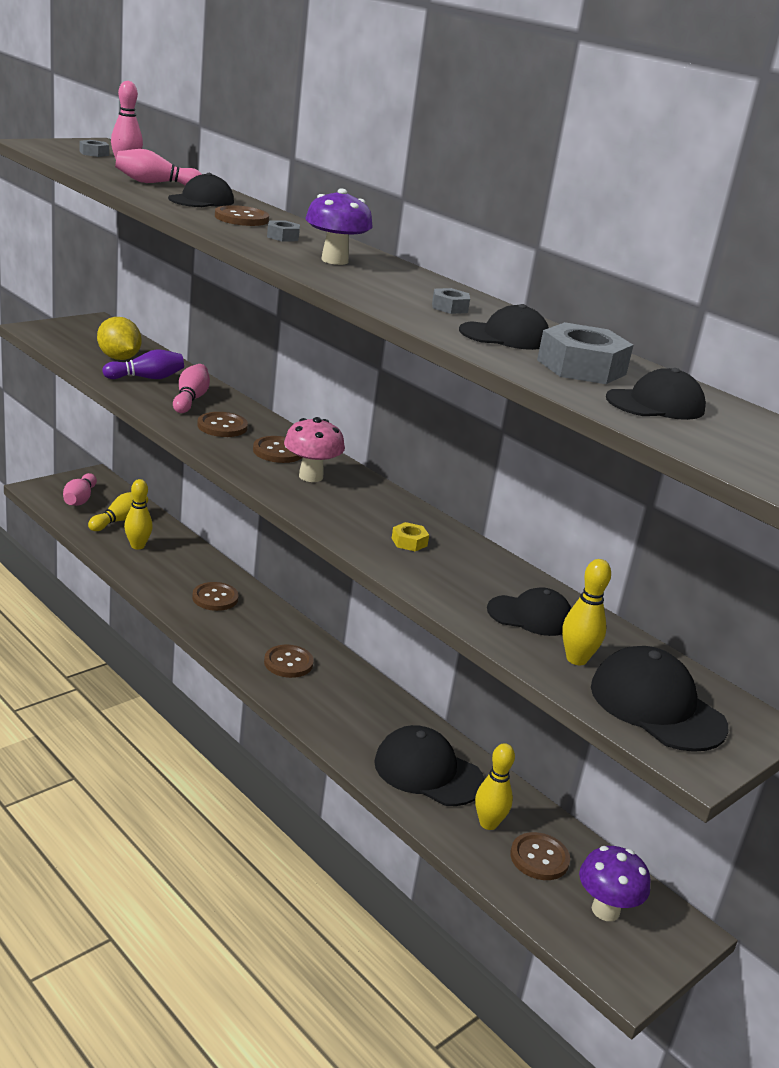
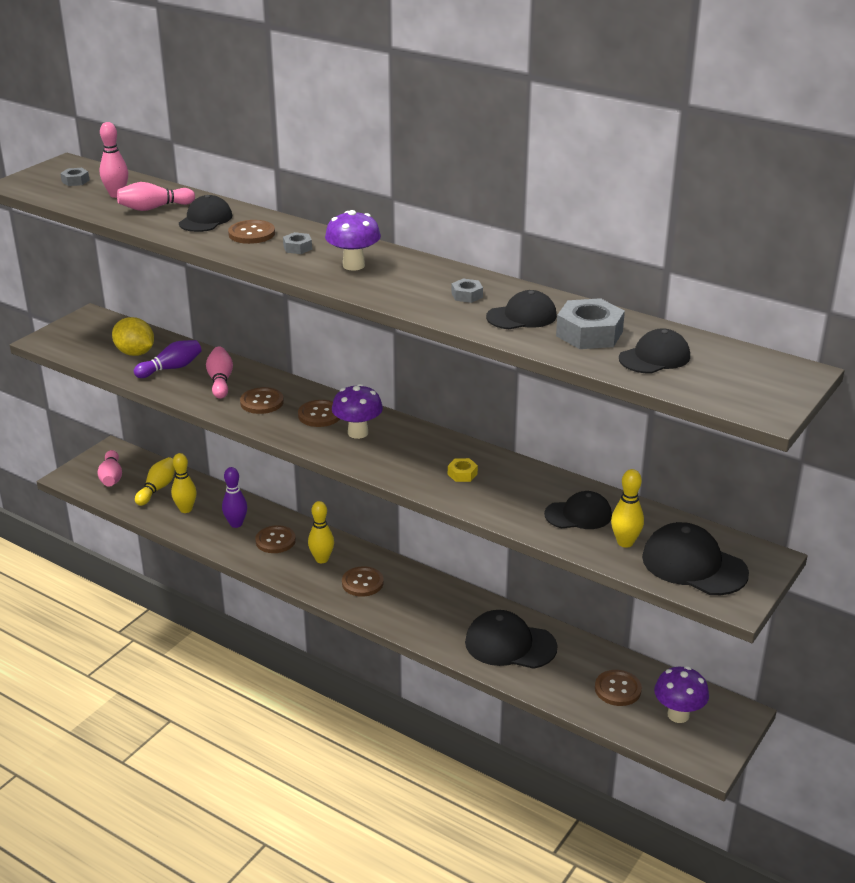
camera: 10 degrees left, 5 degrees up
(182, 572) = (236, 524): none -> purple bowling pin
(311, 476) = (358, 433): pink mushroom -> purple mushroom
(488, 823) = (571, 673): yellow bowling pin -> yellow bowling pin (322, 559)

